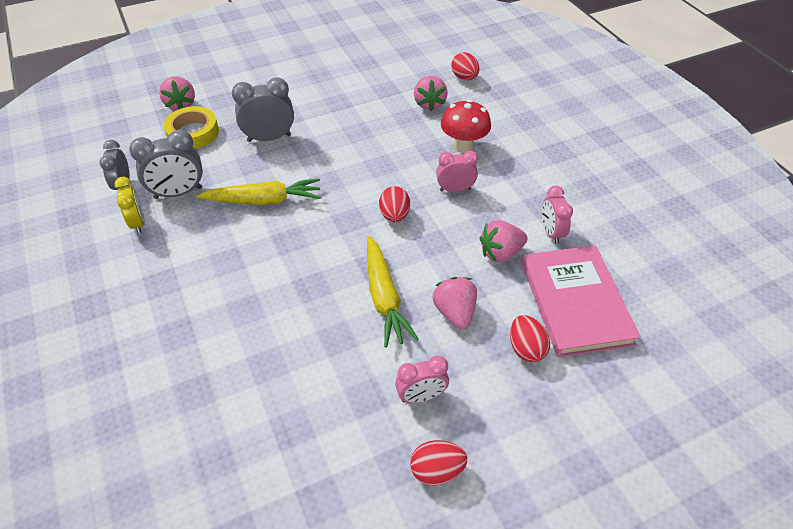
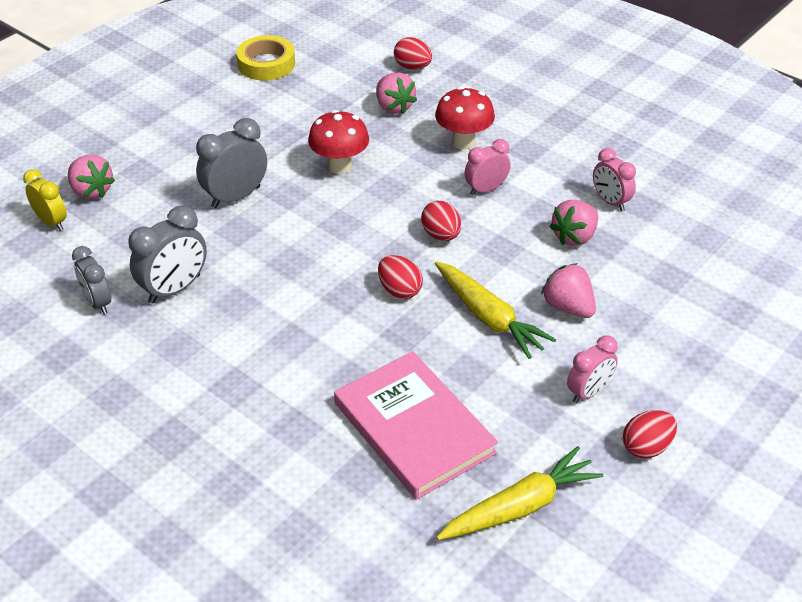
camera: 25 degrees left, 5 degrees down
(138, 223) = (153, 336): yellow clock -> yellow clock (51, 222)
(193, 133) = (135, 218): yellow tape -> yellow tape (266, 64)
(264, 200) = (284, 265): yellow carrot -> yellow carrot (520, 506)
(357, 137) = (340, 166): none -> red mushroom
(526, 348) = (656, 315): red egg -> red egg (399, 290)
(575, 303) = (674, 259): pink book -> pink book (413, 428)

